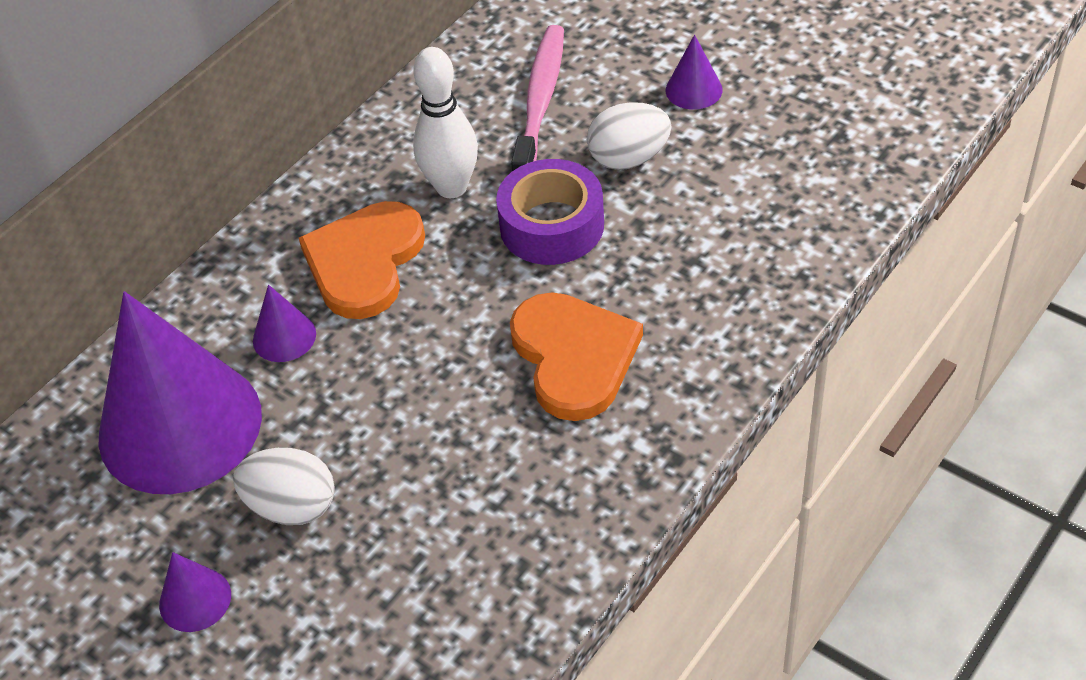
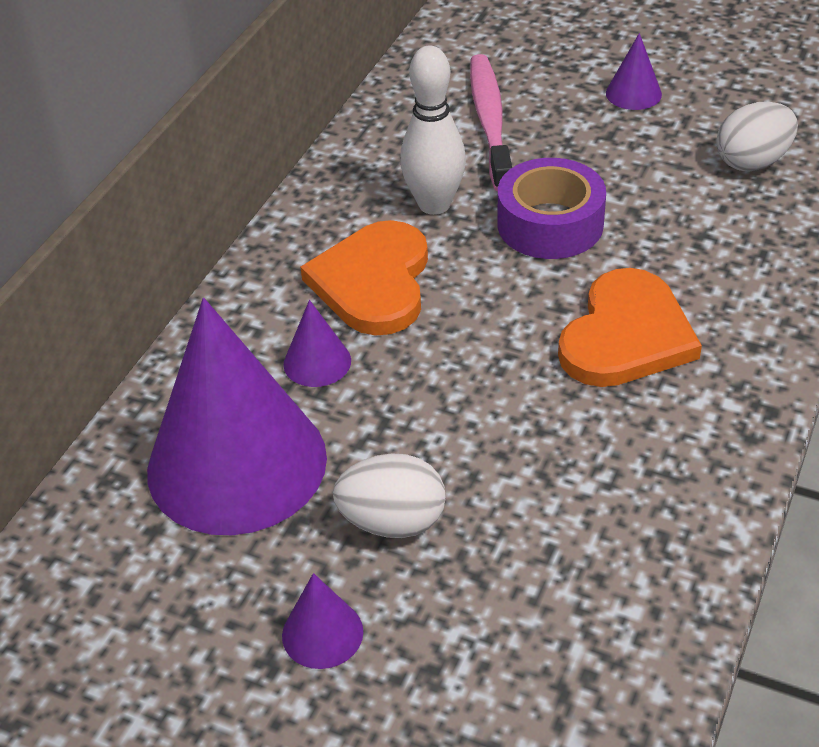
camera: 15 degrees left, 5 degrees down
(574, 357) = (626, 335): orange heart -> orange heart turned 60 degrees clockwise
(629, 158) = (599, 157): white egg -> white egg (752, 162)

